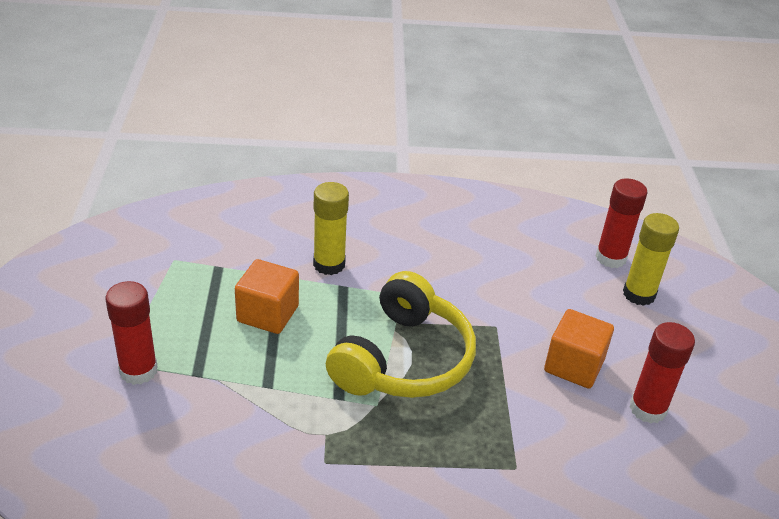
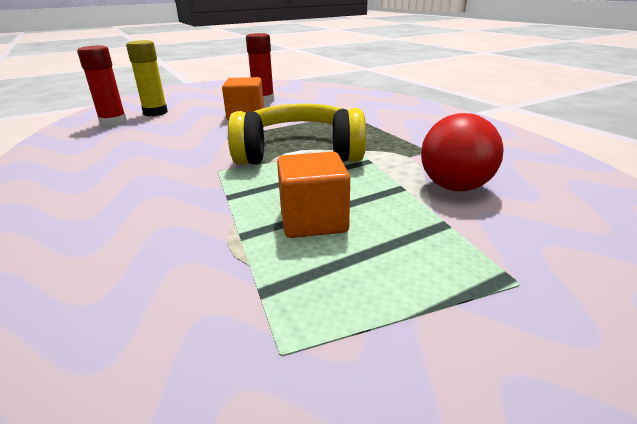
camera: 115 degrees left, 10 degrees down
(138, 371) = (504, 262): red glue stick -> none
(236, 420) = (455, 187): none -> red ball
(329, 264) = (193, 215): yellow glue stick -> none

